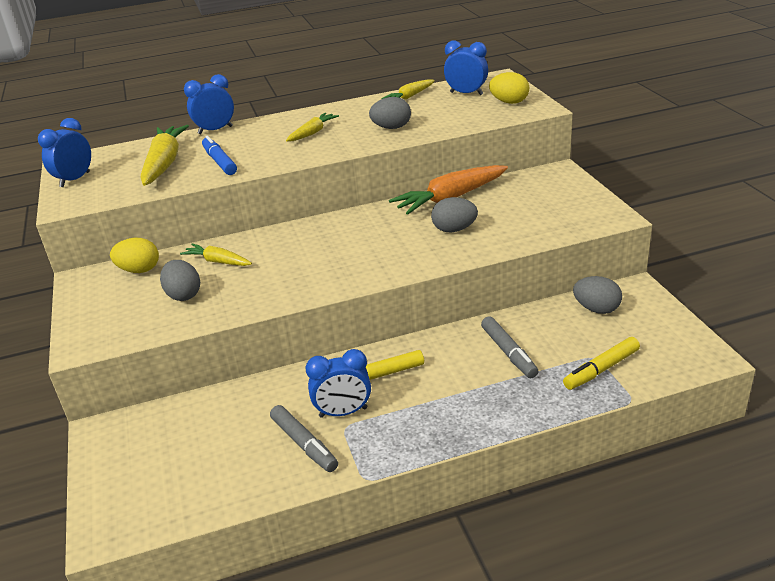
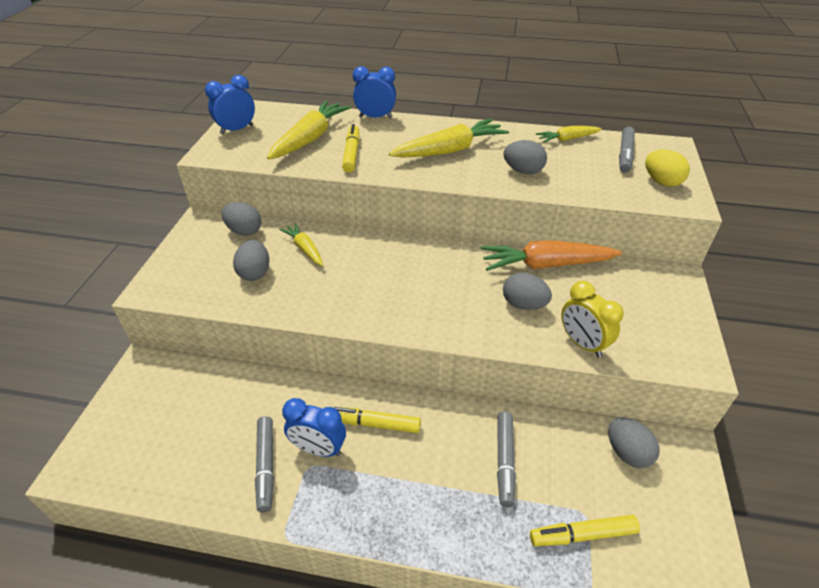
camera: 25 degrees right, 10 degrees up
(139, 270) = (244, 231): yellow egg -> grey egg
(220, 162) = (351, 153): blue marker -> yellow marker
(312, 133) = (450, 150): yellow carrot -> yellow carrot, size x1.79
(466, 93) = (625, 155): blue clock -> grey marker
(520, 236) = (582, 343): none -> yellow clock

